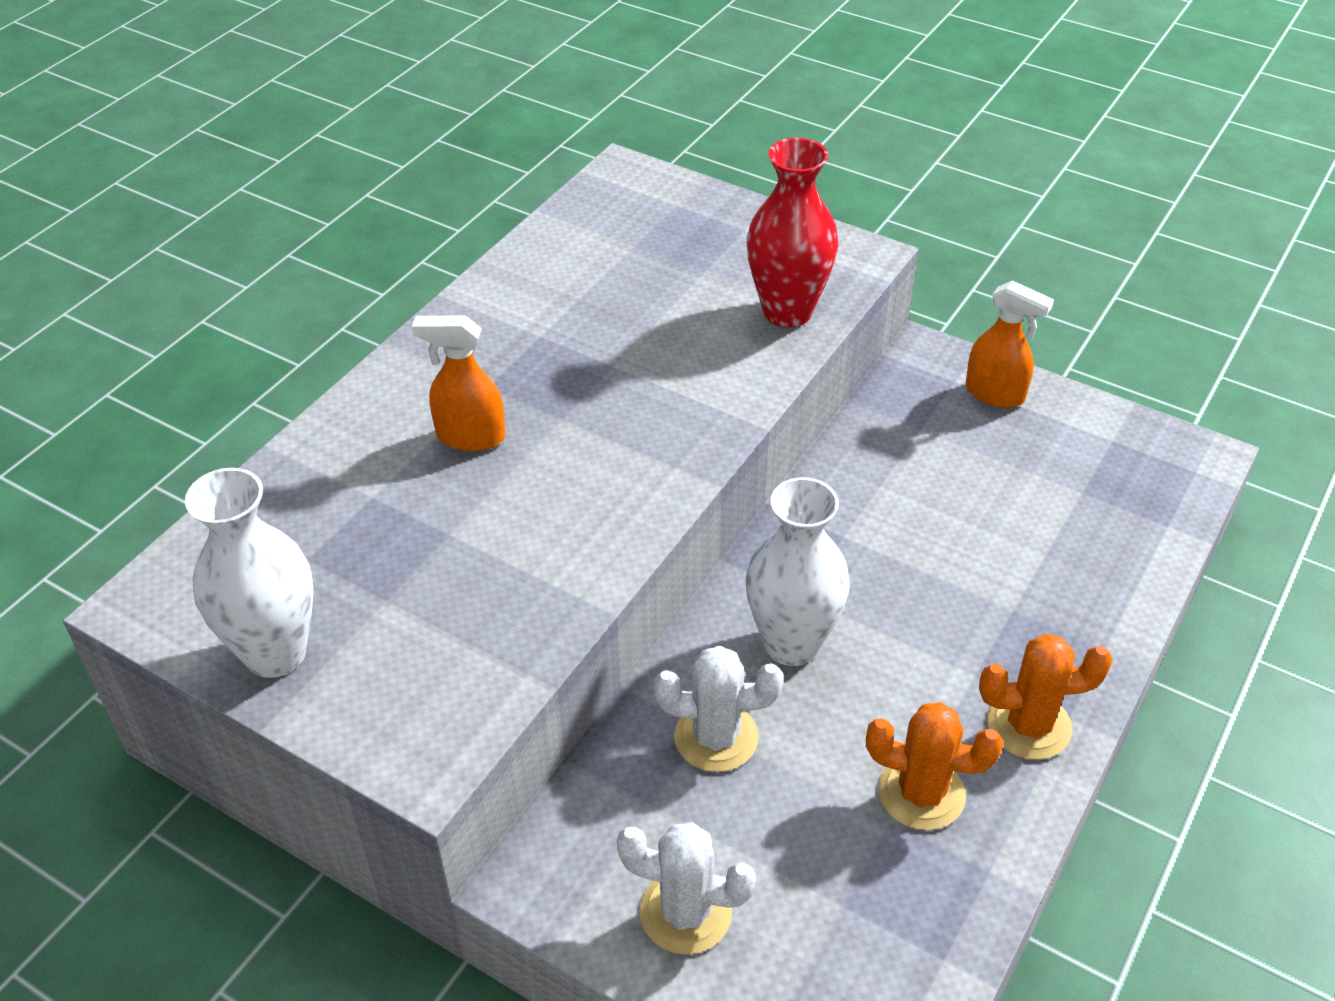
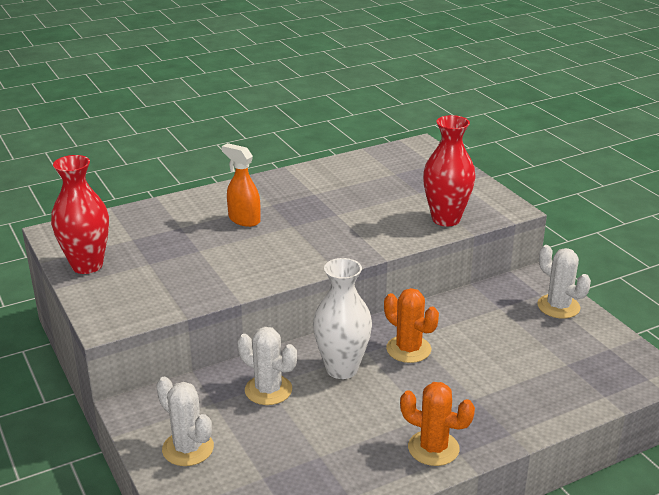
camera: 30 degrees right, 15 degrees down
(275, 653) = (87, 265): white vase -> red vase
(921, 793) = (347, 452): orange cactus -> orange cactus (408, 349)
(995, 394) = (558, 306): orange spray bottle -> white cactus

